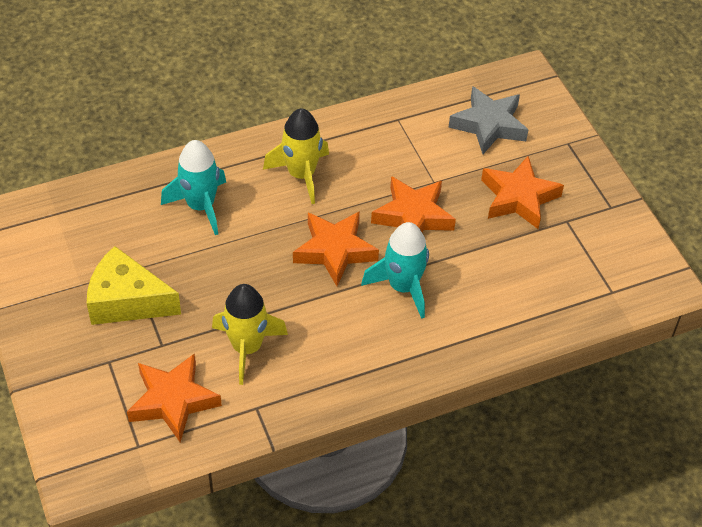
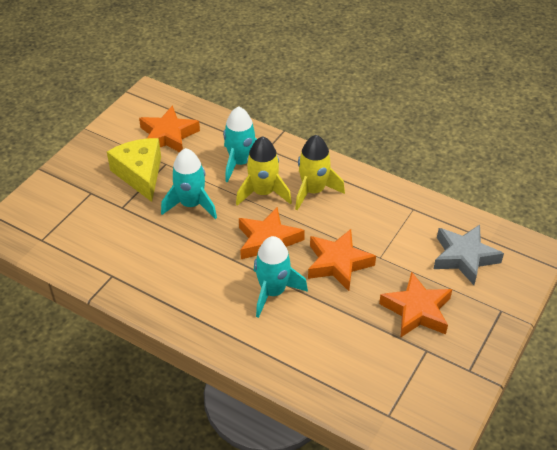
camera: 55 degrees right, 5 degrees down
(173, 401) = (85, 236): orange star -> orange star (168, 135)
(220, 282) = (191, 204): none -> turquoise rocket
(247, 348) = (153, 245): yellow rocket -> yellow rocket (263, 193)

